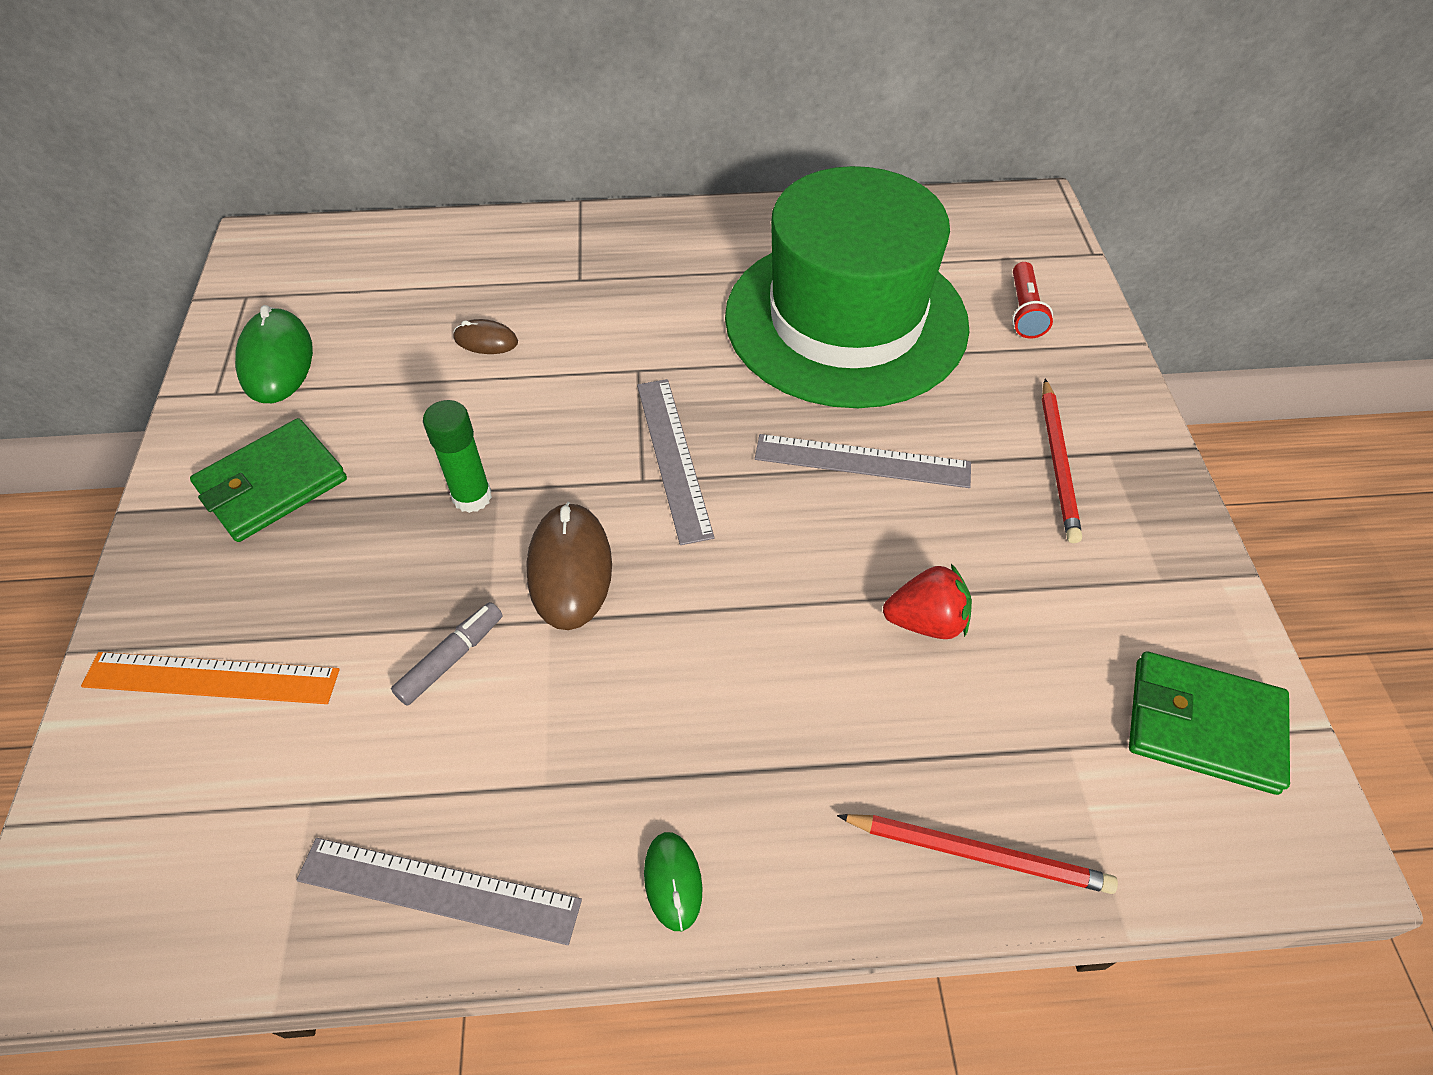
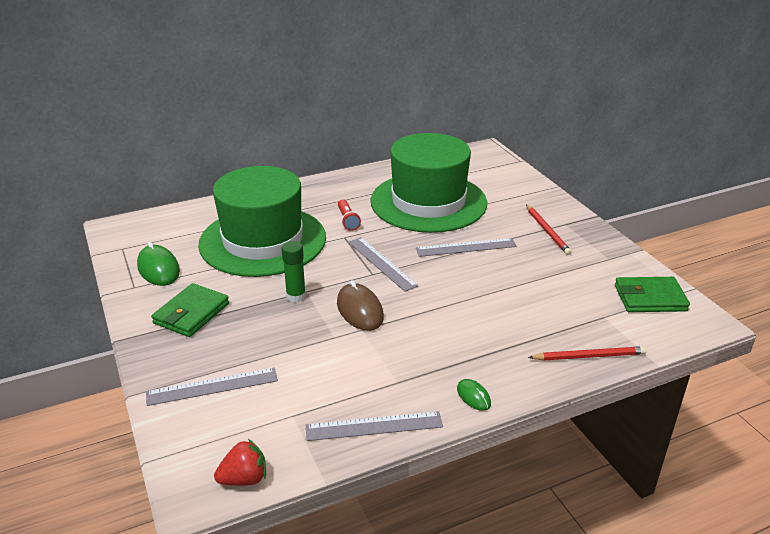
camera: 20 degrees left, 20 degrees down
(211, 678) = (212, 386): orange ruler -> grey ruler
(451, 658) = (326, 352): grey marker -> none
(486, 340) = (263, 241): brown mouse -> green hat
(926, 621) = (525, 292): red strawberry -> red strawberry (244, 479)
(1024, 311) = (503, 185): red flashlight -> red flashlight (347, 220)

